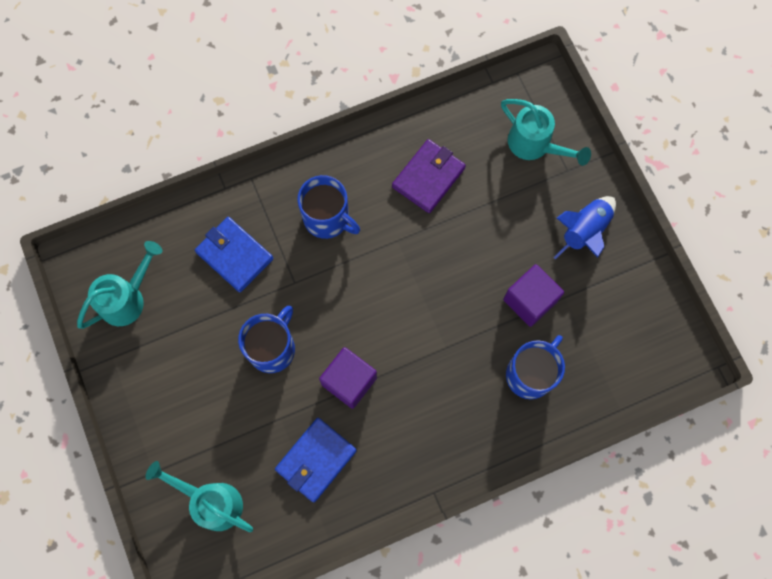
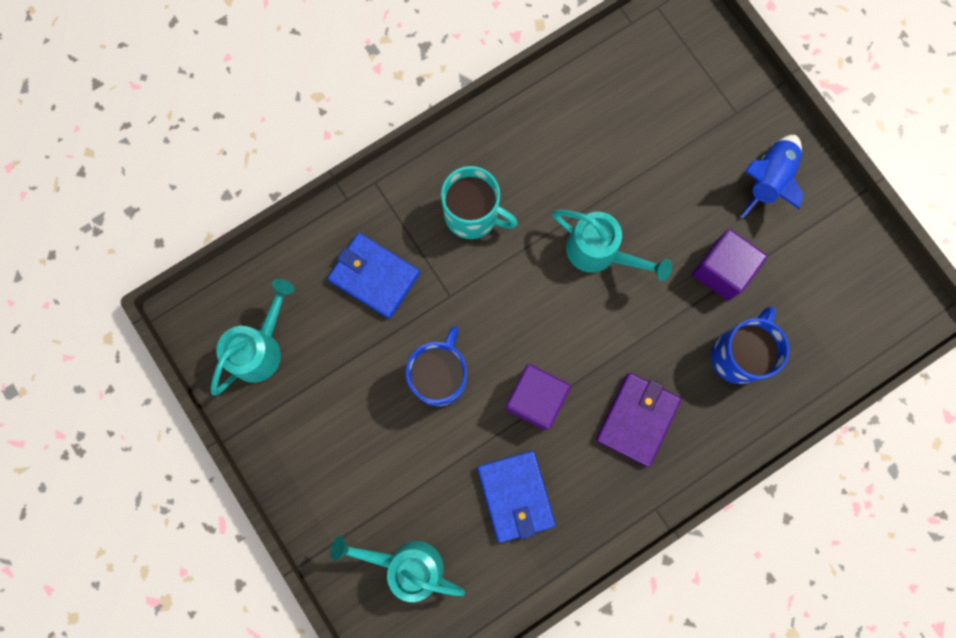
camera: 10 degrees left, 5 degrees up
(316, 460) = (515, 496): blue wallet -> blue wallet turned 45 degrees counterclockwise
(327, 218) = (472, 215): blue mug -> turquoise mug
(428, 177) = (579, 147): purple wallet -> purple wallet (637, 419)
(534, 145) = (693, 89): turquoise watering can -> turquoise watering can (599, 252)

